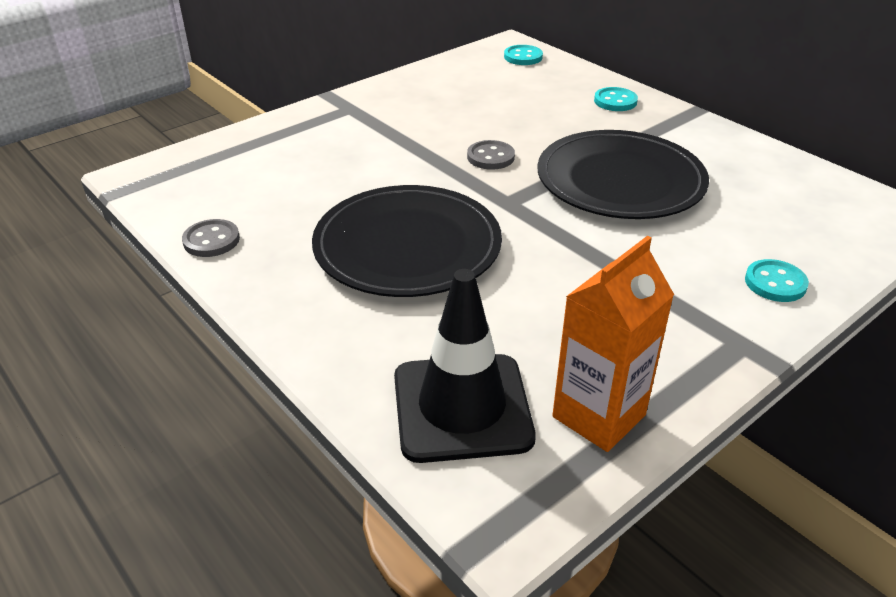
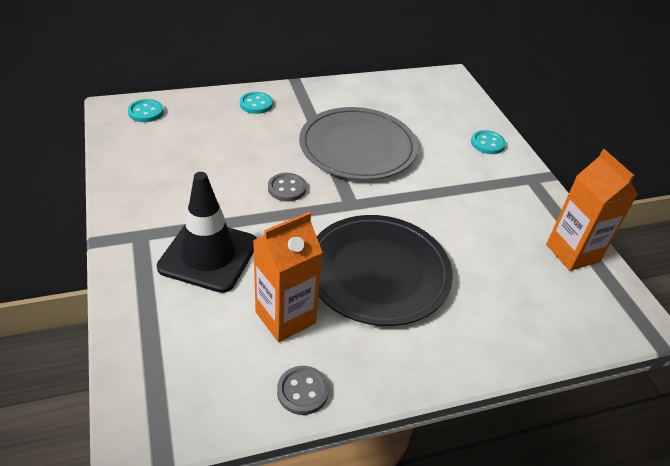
camera: 70 degrees left, 5 degrees up
(299, 207) = (285, 317): none -> orange carton
(462, 407) = (552, 305): black traffic cone -> black traffic cone (208, 255)
(620, 181) = (357, 147): black plate -> grey plate

